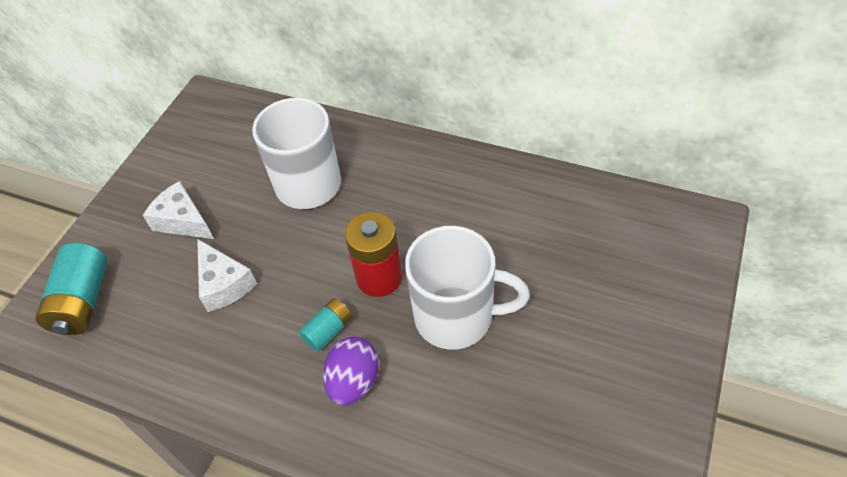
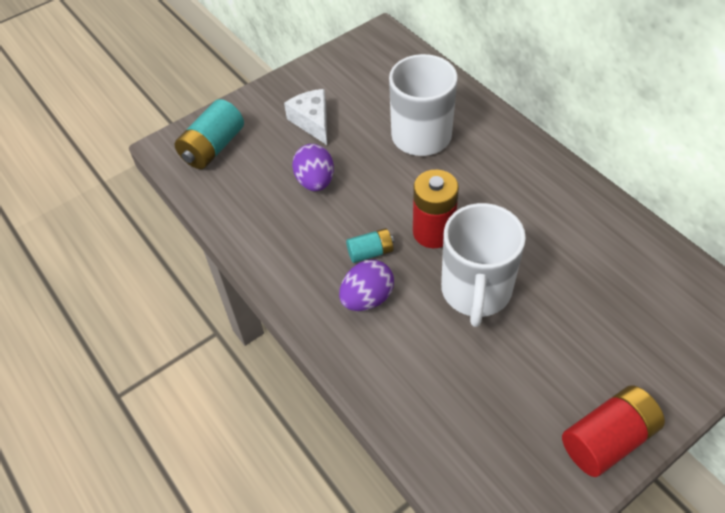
camera: 30 degrees right, 0 degrees up
(224, 284) = (315, 181): white cheese -> purple egg
(456, 317) = (476, 291): white mug -> white mug turned 60 degrees clockwise
(660, 396) = (608, 439): none -> red battery

